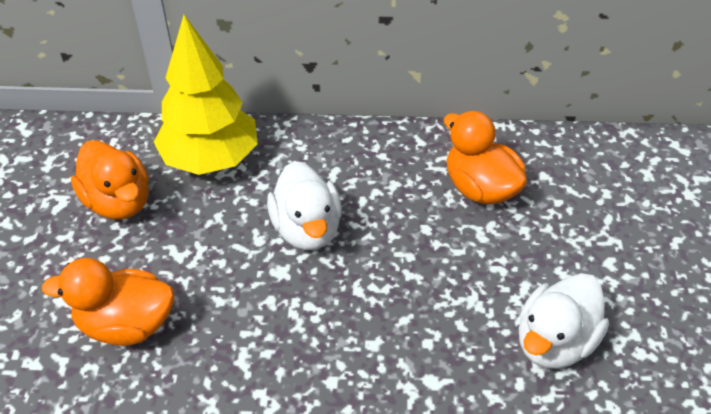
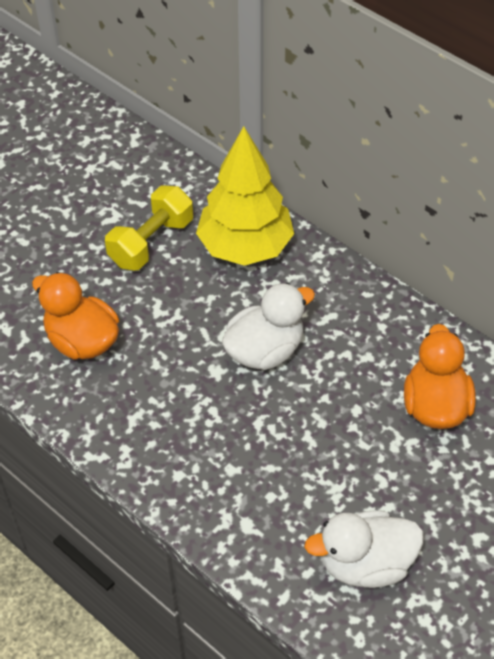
camera: 40 degrees right, 5 degrees up
(119, 202) = (151, 242): orange duck -> yellow dumbbell
(307, 229) = (265, 350): white duck -> white duck turned 150 degrees counterclockwise

